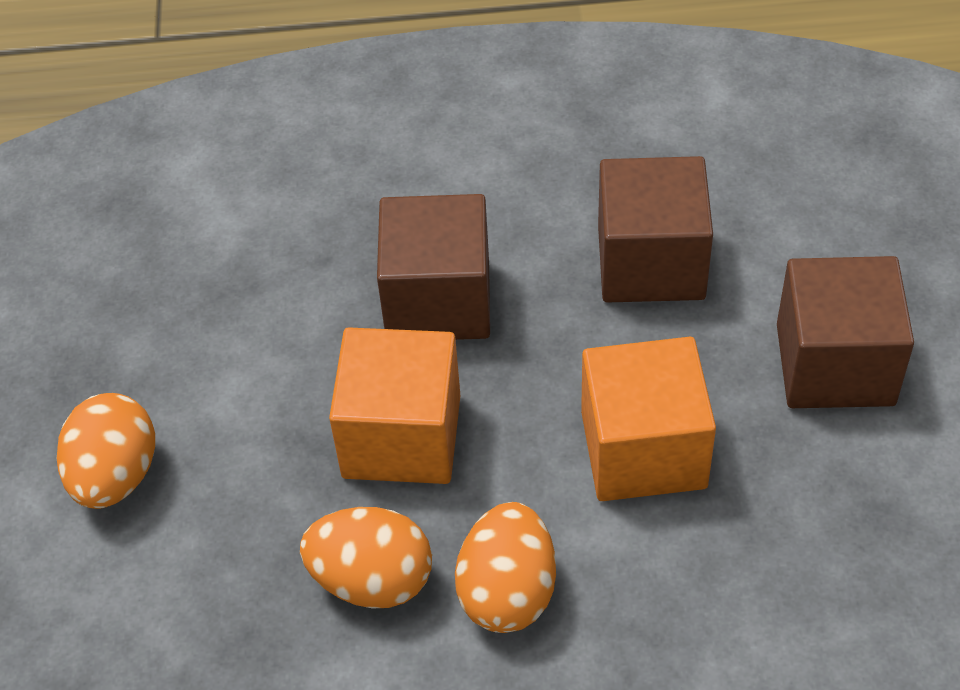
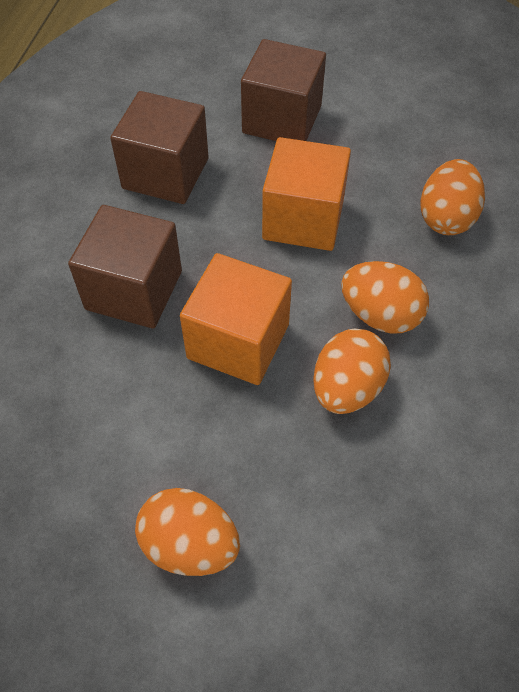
camera: 75 degrees left, 5 degrees up
(736, 640) = (446, 218): none -> orange egg

